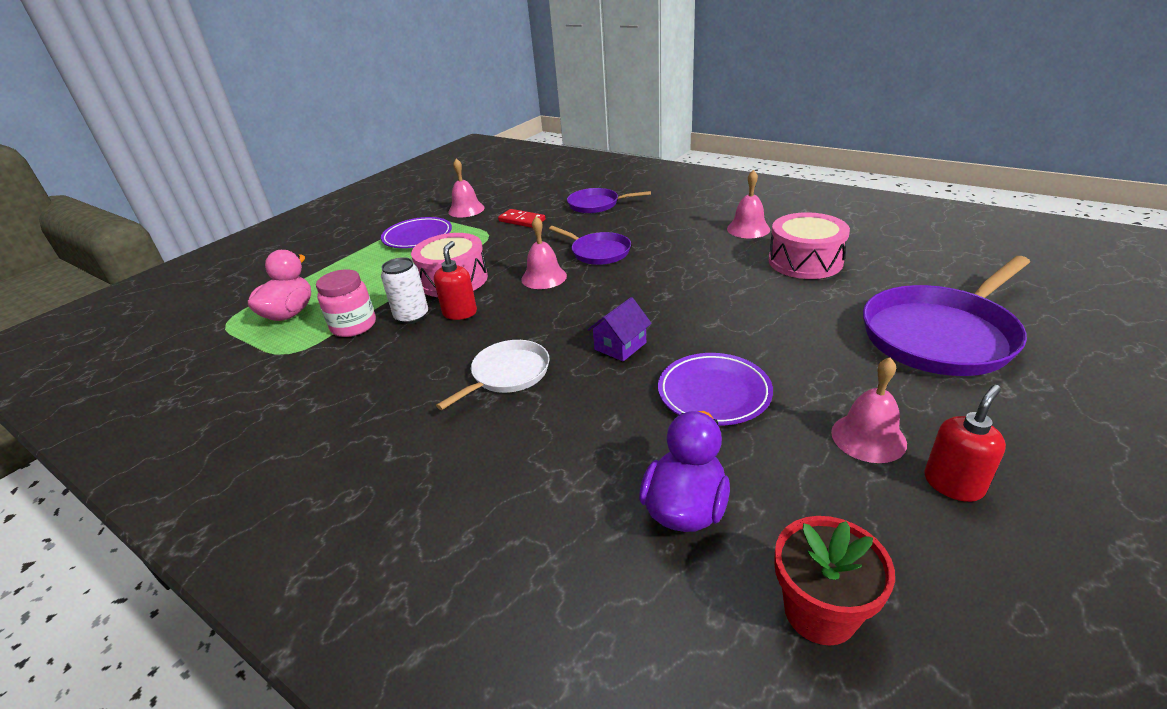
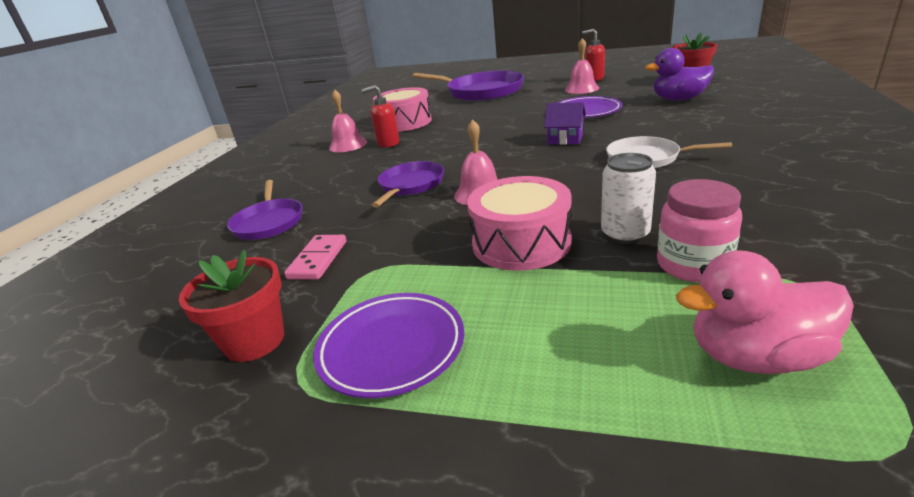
camera: 110 degrees left, 5 degrees down
(460, 313) = (587, 209): red soap dispenser -> red soap dispenser (388, 143)
(466, 210) = (254, 341): pink bell -> red flower pot
(521, 220) = (318, 260): red domino -> pink domino

